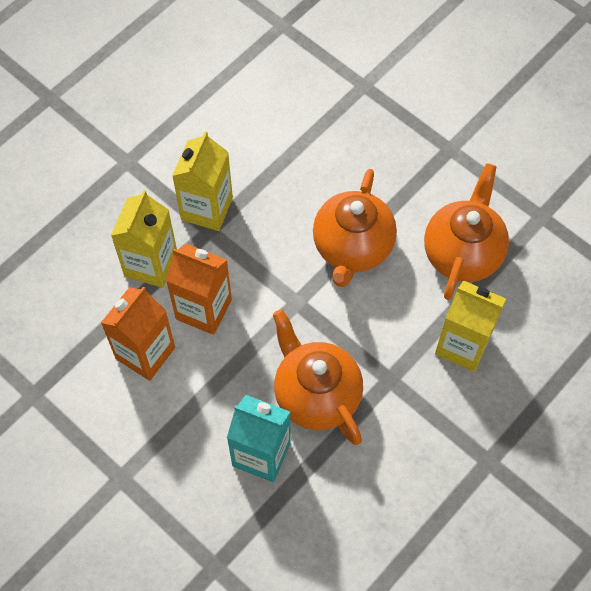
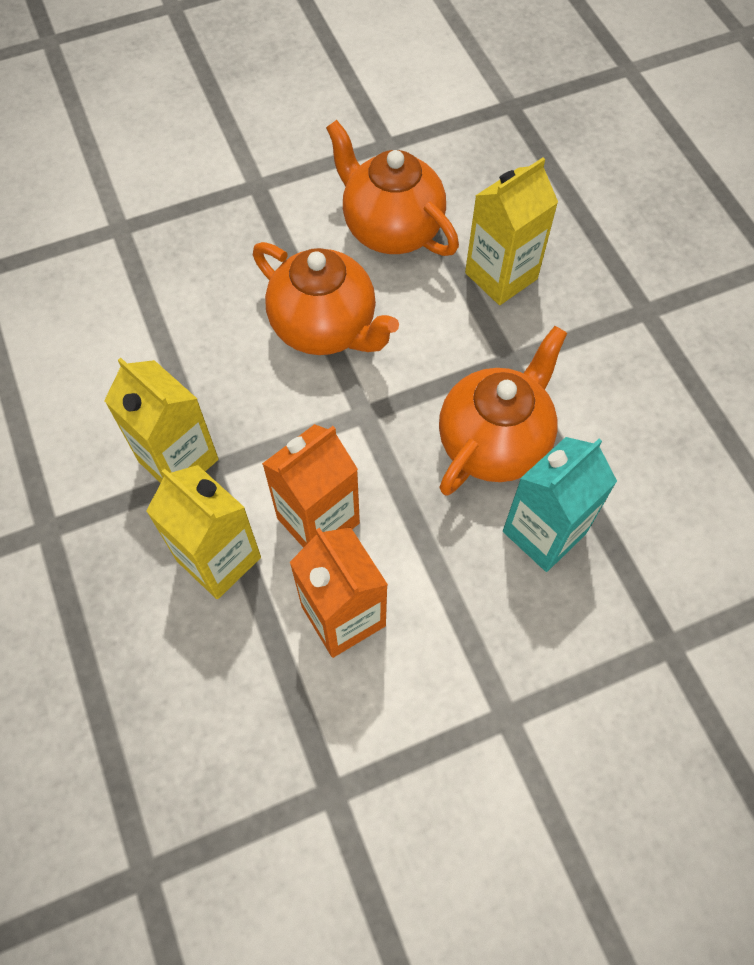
camera: 65 degrees left, 0 degrees up
(316, 395) = (494, 442): orange teapot -> orange teapot turned 135 degrees clockwise

